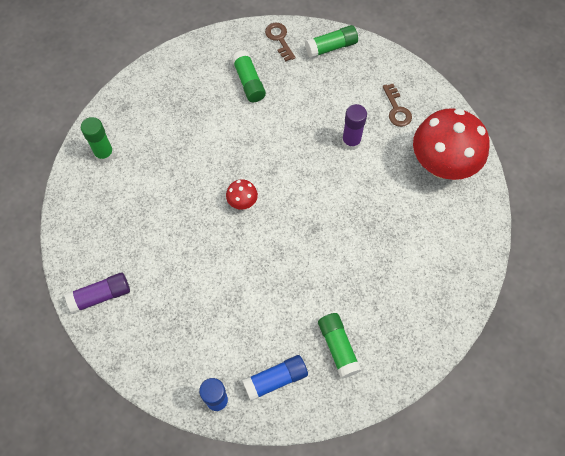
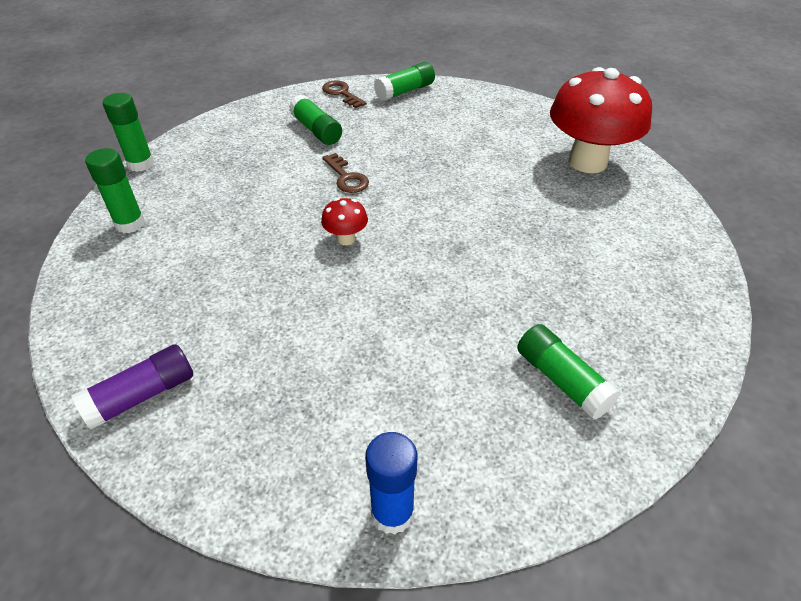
camera: 15 degrees left, 20 degrees down
(116, 93) = (141, 164): none -> green glue stick
(275, 379) = (482, 451): blue glue stick -> none
(351, 142) = (466, 160): purple glue stick -> none
(396, 109) = (506, 126): brown key -> brown key (346, 177)

